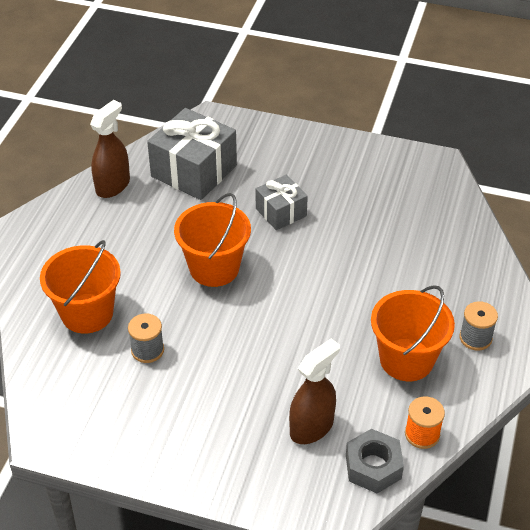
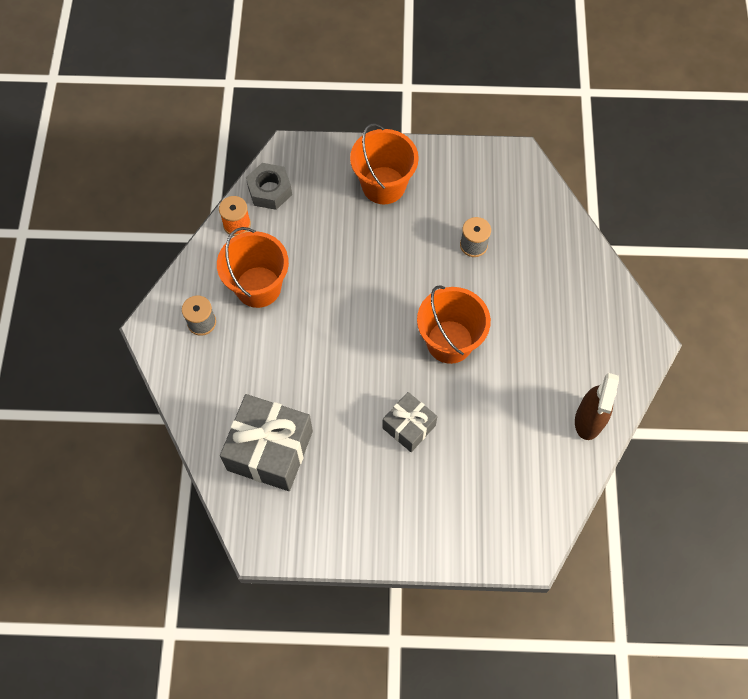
camera: 165 degrees right, 20 degrees up
(87, 313) = (539, 267): orange bucket -> orange bucket (383, 185)
(194, 171) = (516, 462): grey gift -> grey gift (270, 450)
(311, 427) = (322, 210): brown spray bottle -> none

